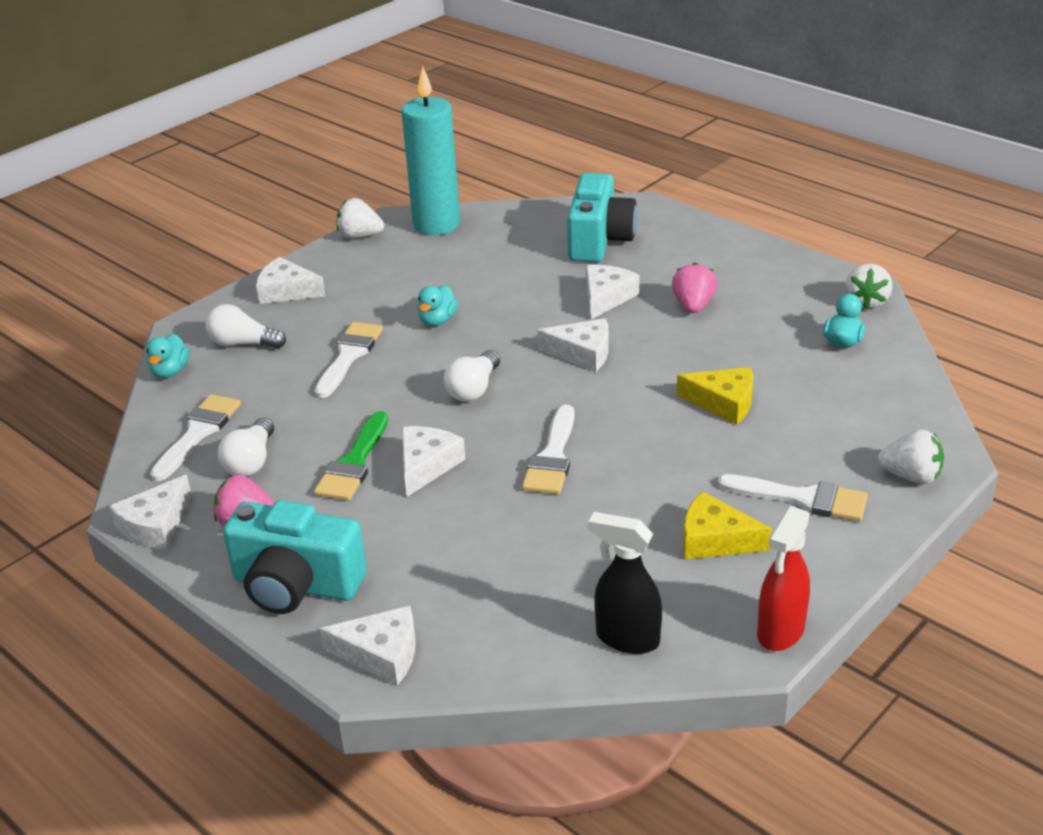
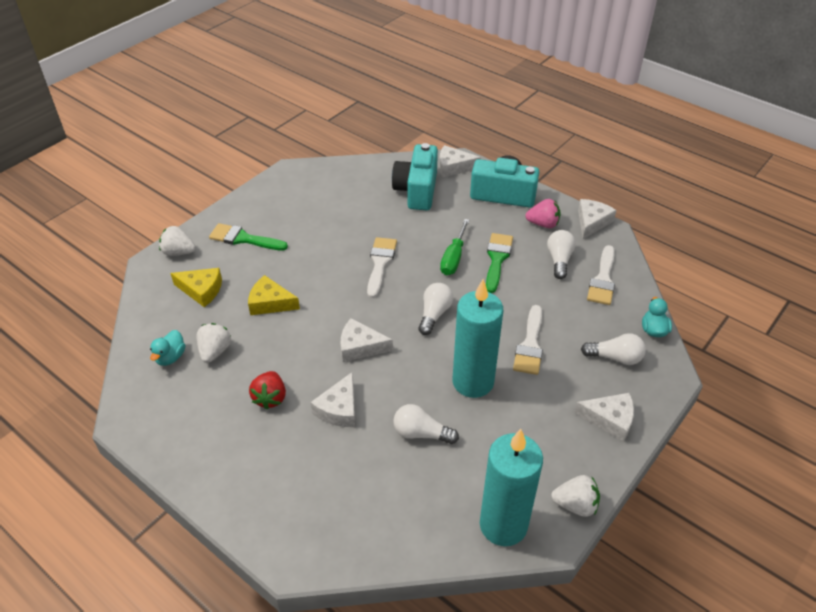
camera: 175 degrees right, 10 degrees up
(426, 465) = (454, 258): white cheese -> green screwdriver
(437, 321) = (473, 382): turquoise duck -> turquoise candle
(509, 280) = (421, 433): none -> white light bulb
(599, 240) = (340, 493): turquoise camera -> turquoise camera (417, 190)
(626, 638) = (345, 174): black spray bottle -> none
(693, 306) = (270, 398): pink strawberry -> red strawberry
(715, 540) = (296, 217): yellow cheese -> yellow cheese (201, 290)
(780, 632) = (276, 177): red spray bottle -> none
(803, 499) = (243, 239): white brush -> green brush
(866, 302) = (132, 402): white strawberry -> white strawberry (215, 351)

